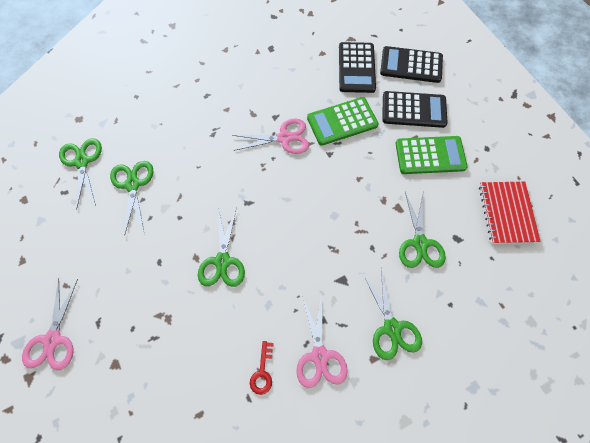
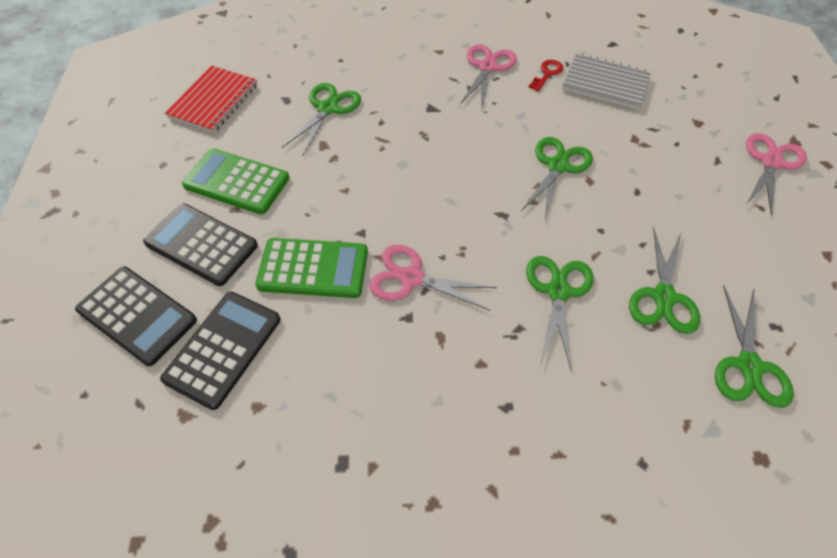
camera: 155 degrees left, 10 degrees down
(205, 382) = (605, 83): none -> grey notebook
(392, 328) = (408, 63): green scissors -> green scissors (558, 291)

